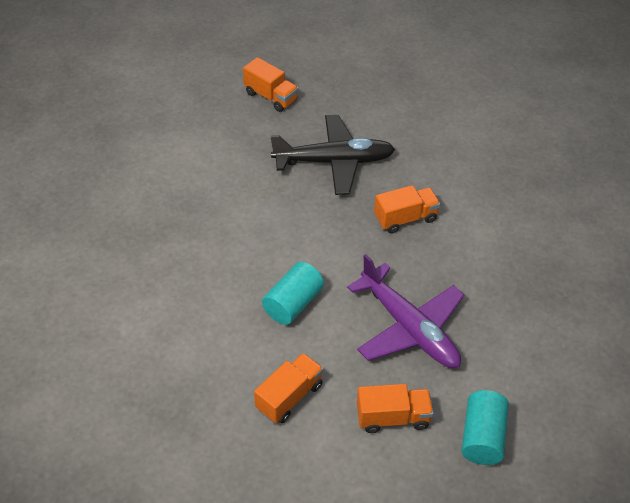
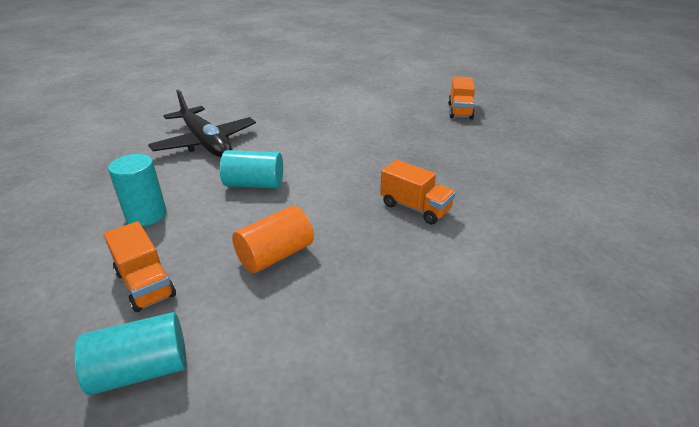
camera: 60 degrees right, 15 degrees down
(289, 397) = (146, 215): orange truck -> turquoise cylinder
(333, 161) = (433, 153): black plane -> black plane (205, 142)
(408, 327) = (275, 255): purple plane -> orange cylinder

